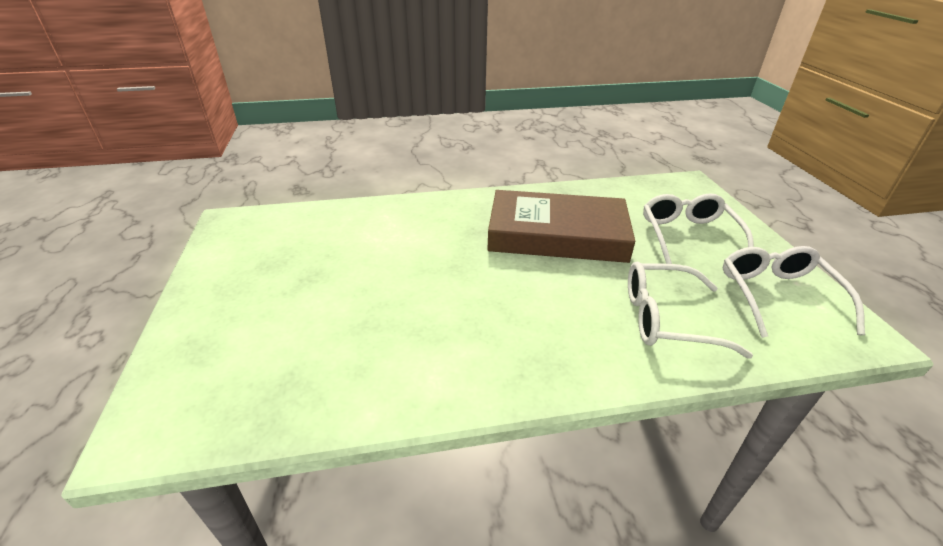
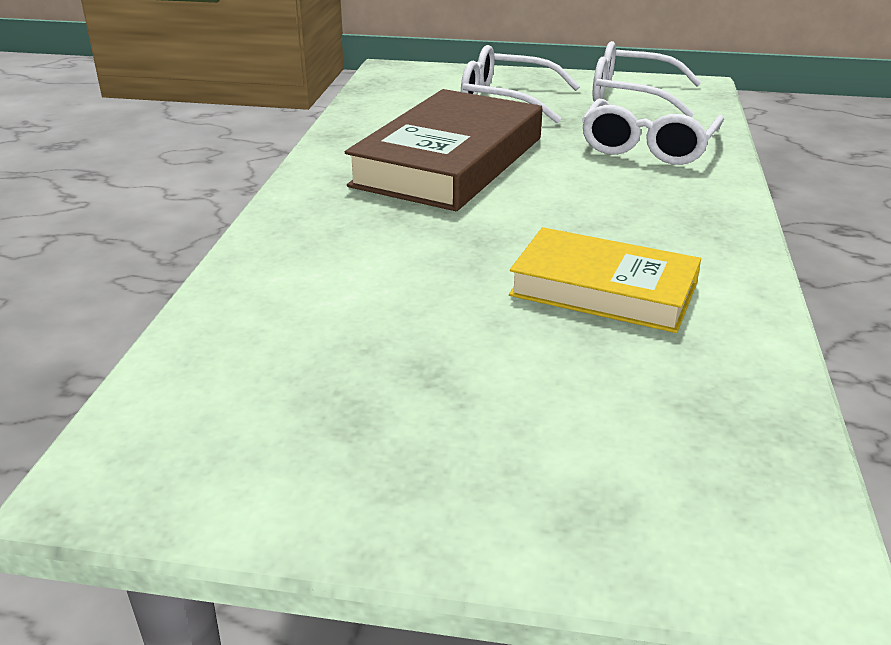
camera: 70 degrees left, 5 degrees down
(414, 325) = (603, 290): none -> yellow book

